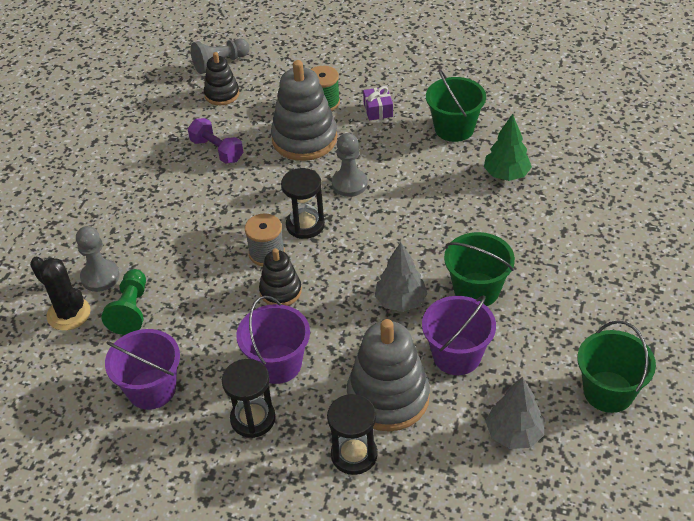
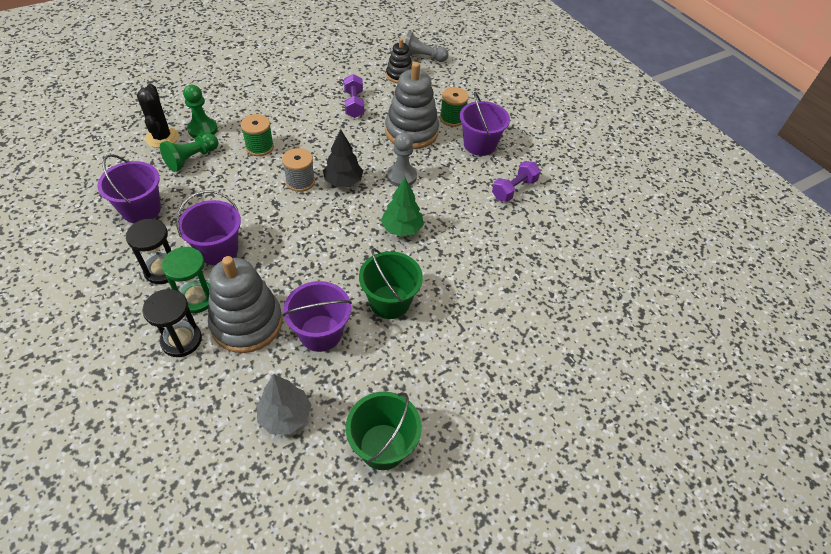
camera: 35 degrees right, 5 degrees up
(100, 277) = (203, 129): grey pawn -> green pawn
(183, 251) = (259, 147): none -> green spool
(280, 291) = (277, 209): black stacking toy -> none
(305, 225) = (343, 181): black hourglass -> black tree
(317, 414) = (197, 298): none -> green hourglass
(378, 110) = (479, 145): purple gift -> purple bucket
(401, 301) = (334, 270): grey tree -> none
(454, 128) = (514, 189): green bucket -> purple dumbbell
(506, 174) = (510, 243): green tree -> green tree (402, 229)

